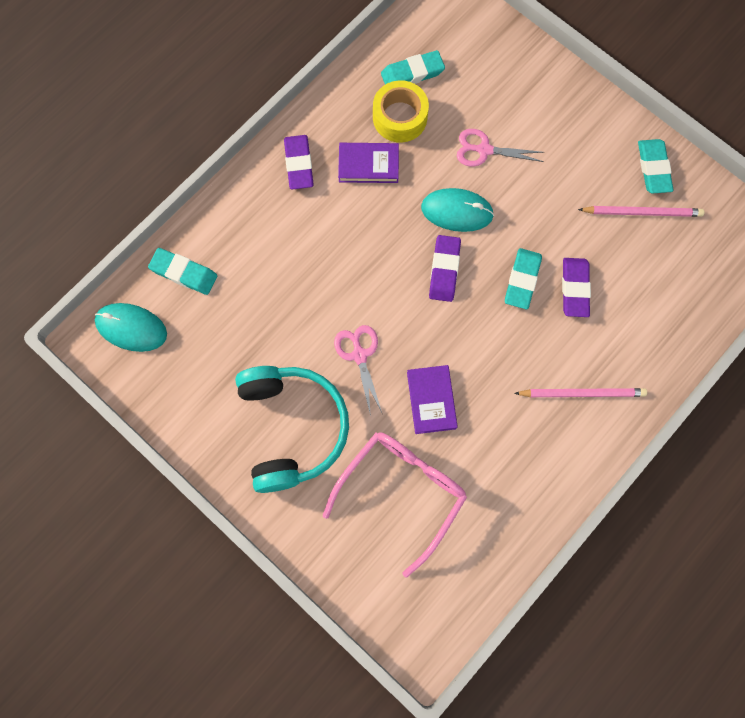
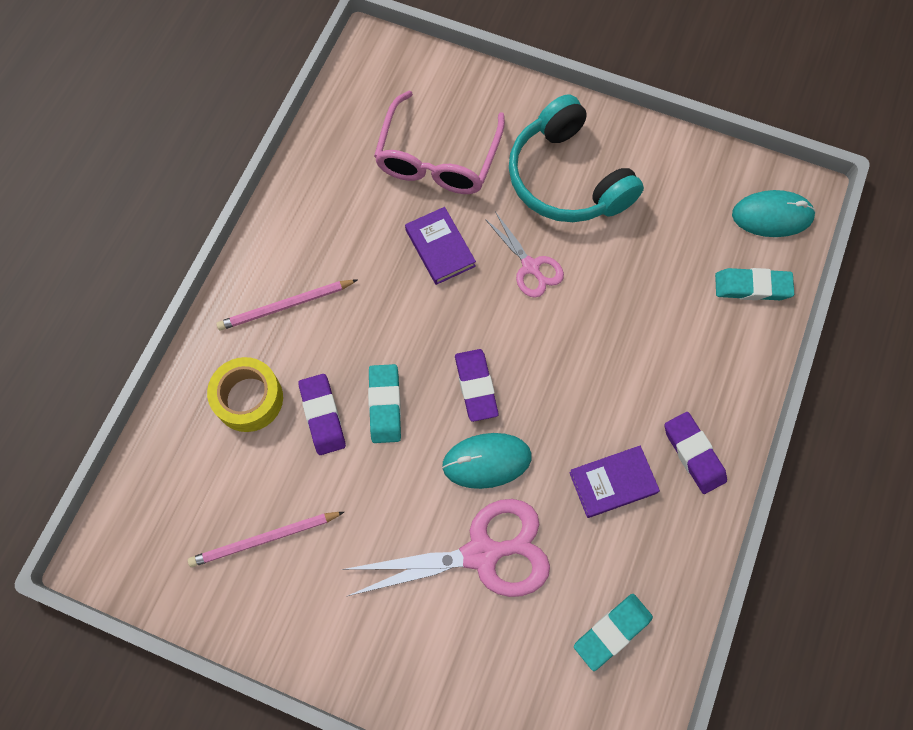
camera: 160 degrees right, 5 degrees down
(400, 117) = (602, 560): yellow tape -> yellow tape (249, 399)
(484, 150) = (482, 554): pink scissors -> pink scissors, size x1.78
(653, 168) = (263, 606): turquoise eraser -> none

